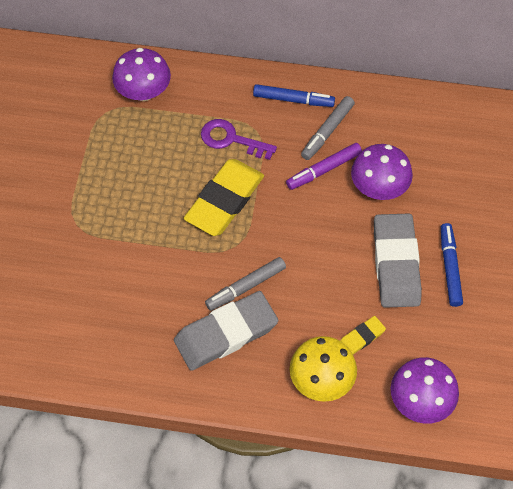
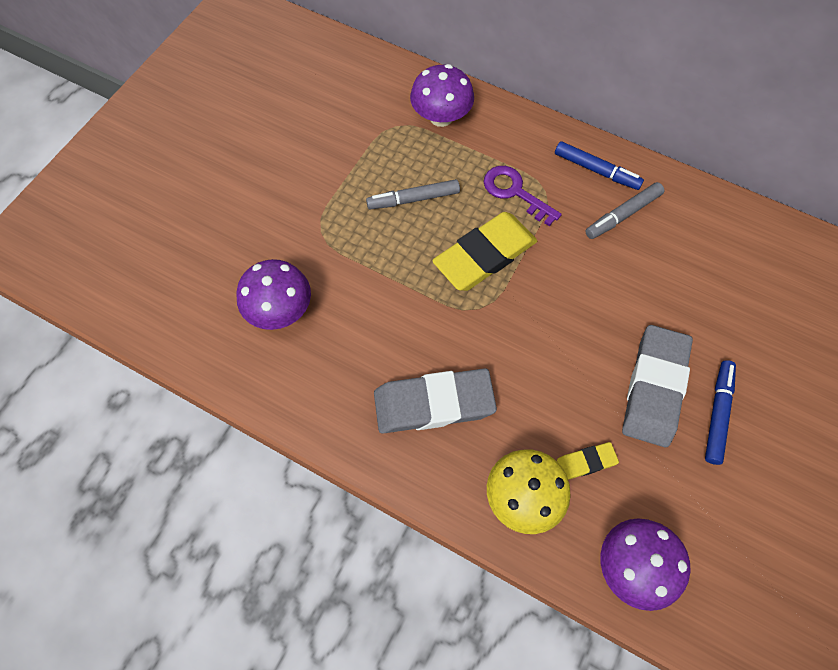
camera: 20 degrees right, 5 degrees up
(245, 287) = (474, 358): grey marker -> grey marker (413, 199)
(323, 170) = (605, 255): purple marker -> none
(379, 188) = (661, 294): purple mushroom -> purple mushroom (280, 310)

